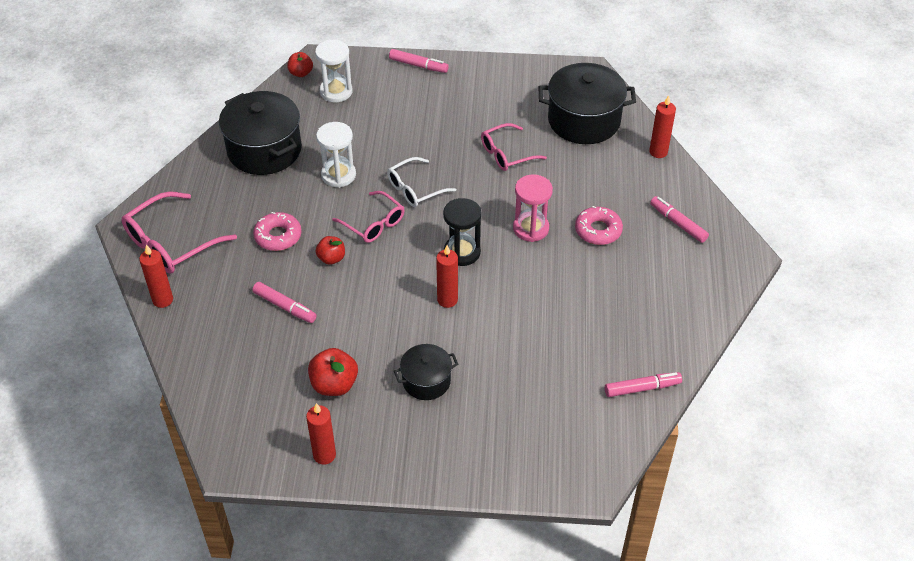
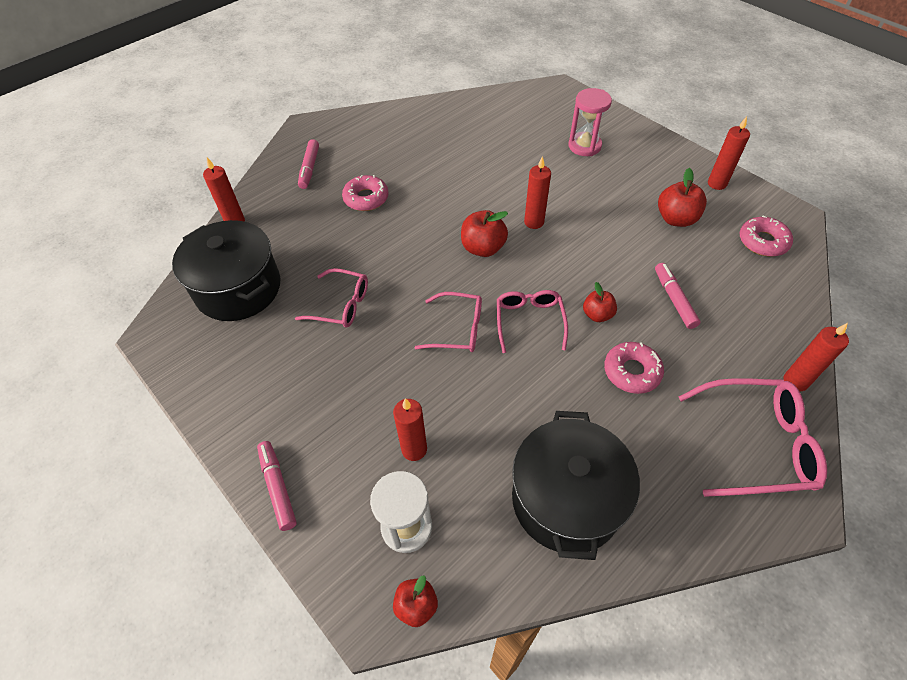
camera: 135 degrees left, 5 degrees up
(244, 411) = (763, 242): none -> pink donut
(338, 175) = (513, 399): white hourglass -> none
(368, 119) = (414, 449): none -> red candle
(415, 189) = (458, 329): white glasses -> pink glasses
(426, 381) = (604, 183): black pot -> none
(462, 252) = (483, 248): black hourglass -> red apple
(531, 228) = (409, 231): pink hourglass -> pink hourglass (584, 146)
(642, 388) = (472, 106): pink marker -> none

